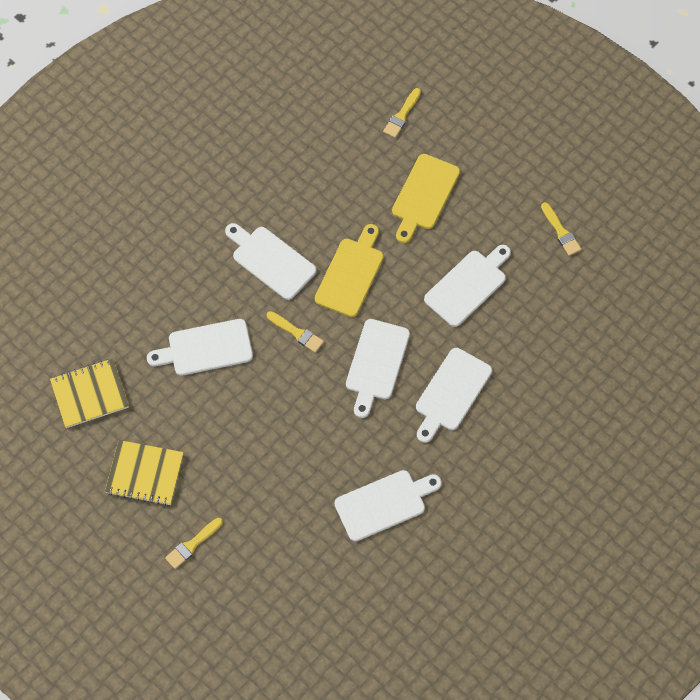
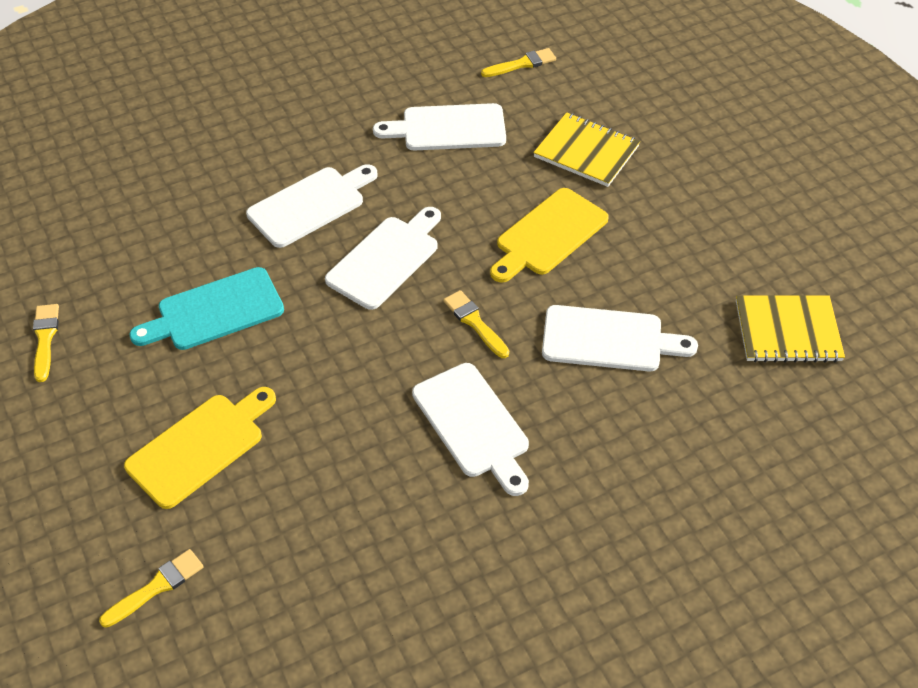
camera: 160 degrees left, 15 degrees down
(145, 473) = (729, 227): yellow notebook -> yellow notebook (586, 152)
(192, 544) = (686, 149): yellow brush -> yellow brush (522, 64)
(351, 274) = (365, 372): yellow cutting board -> yellow cutting board (548, 235)
(468, 285) = (215, 311): white cutting board -> turquoise cutting board

